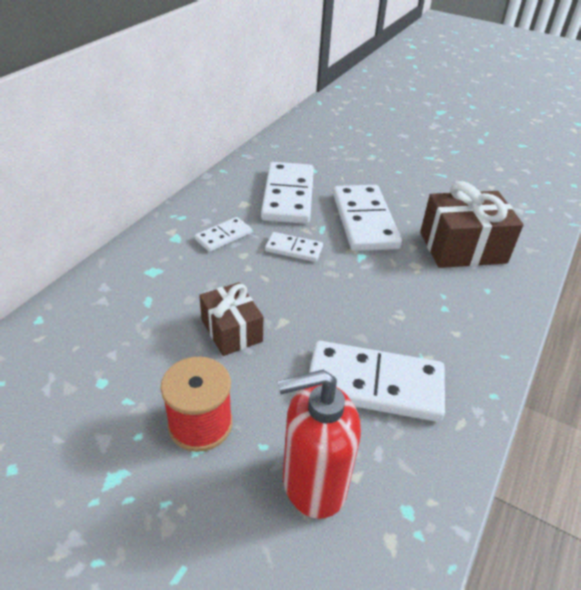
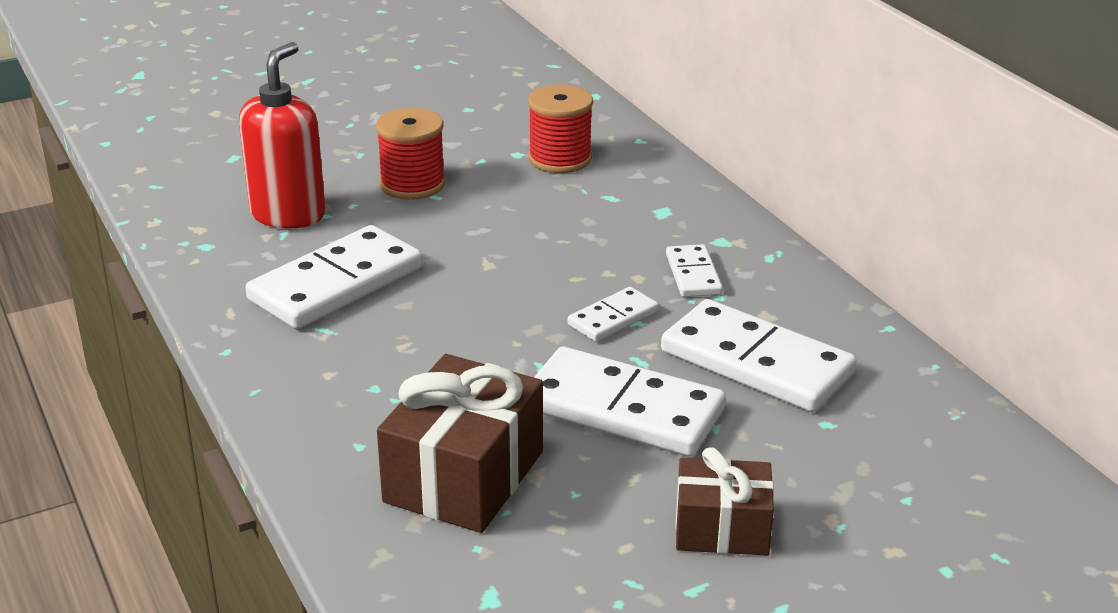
camera: 125 degrees right, 10 degrees down
(98, 351) = (560, 159): none -> red spool
(231, 330) = (509, 230): brown gift -> brown gift (721, 529)

